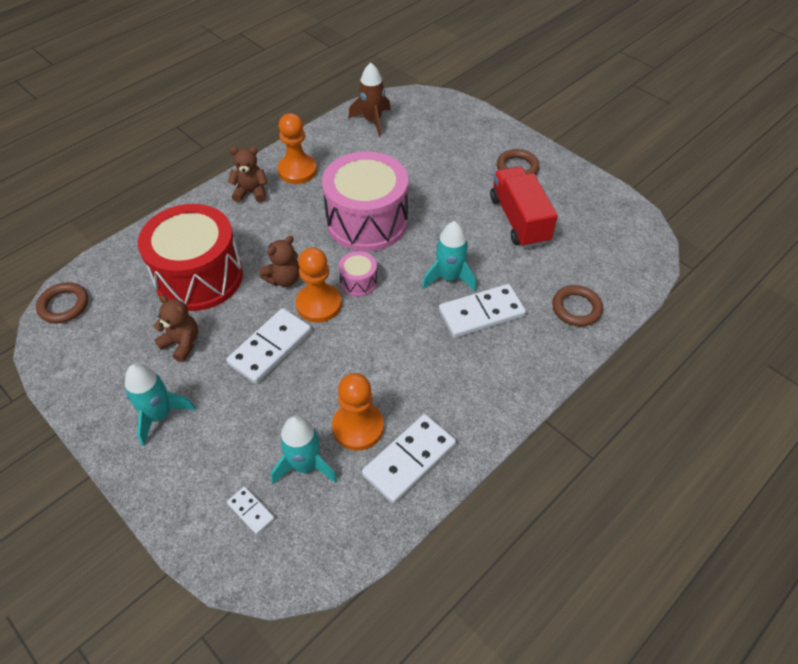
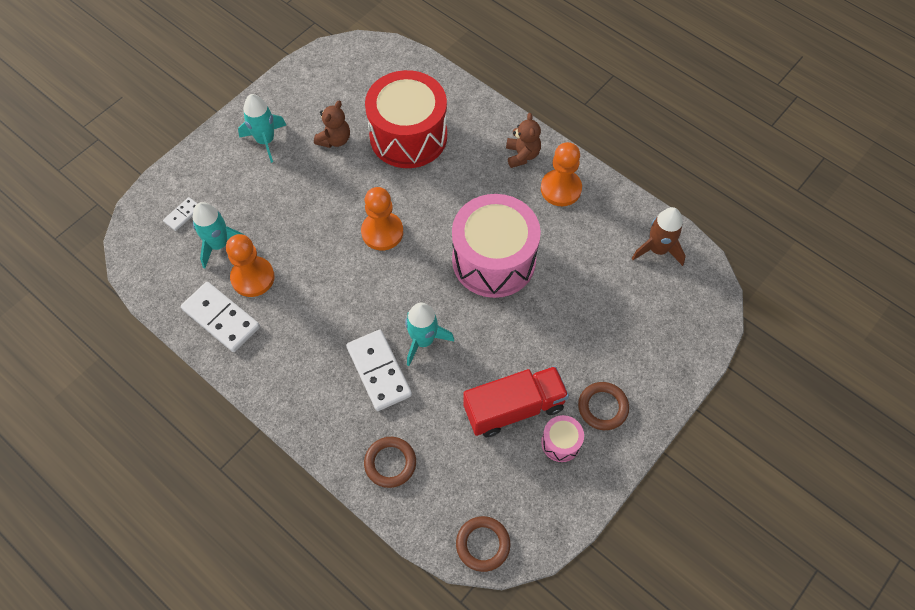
camera: 85 degrees right, 10 degrees up
(64, 305) = (371, 52): brown ring -> brown ring (483, 544)
(270, 348) = (332, 203): white domino -> none
(284, 279) = (410, 200): brown teddy bear -> none
(358, 282) = (411, 261): pink drum -> pink drum (561, 443)

